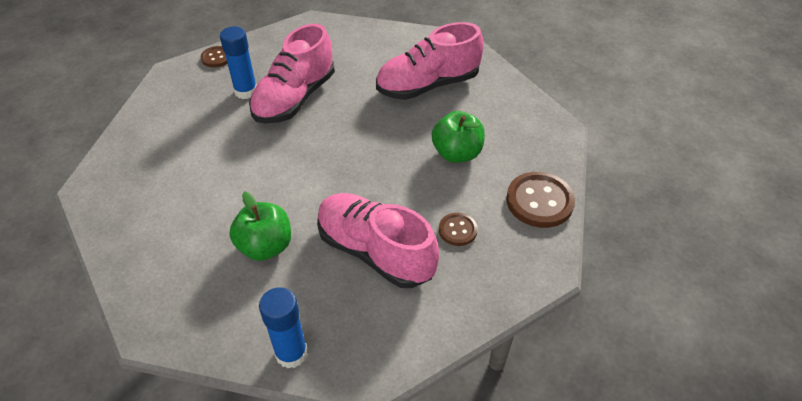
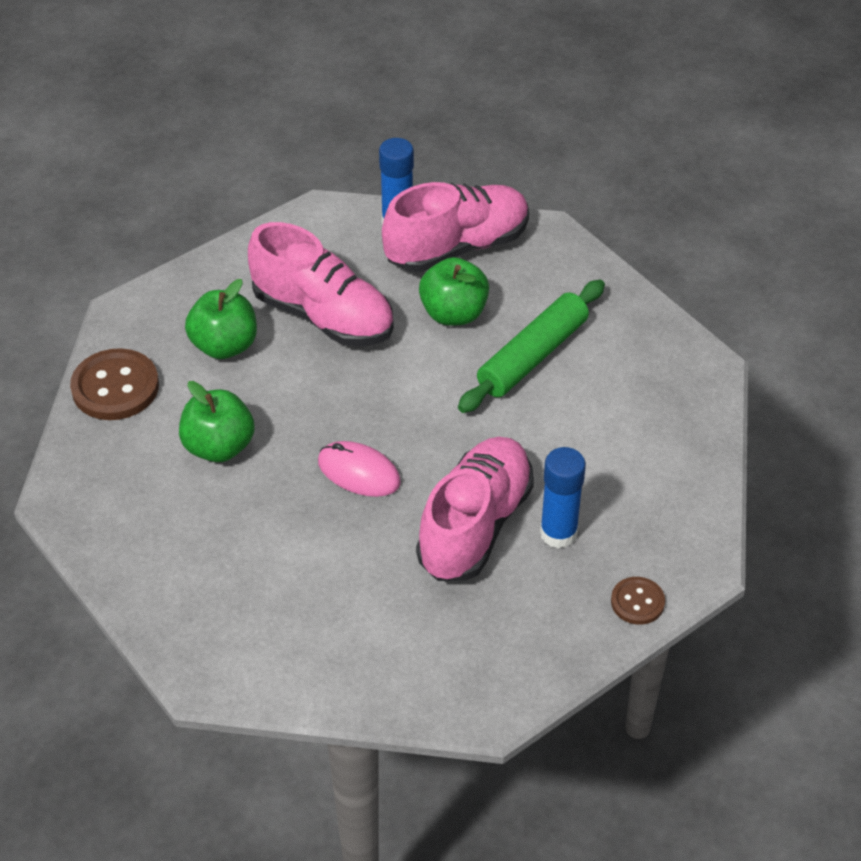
camera: 175 degrees right, 0 degrees up
(215, 204) = (532, 356): none -> green rolling pin
(362, 132) = (359, 472): none -> pink mouse
(428, 85) = (260, 567): pink shoe -> pink shoe (457, 247)
(457, 230) = (224, 345): brown button -> green apple

